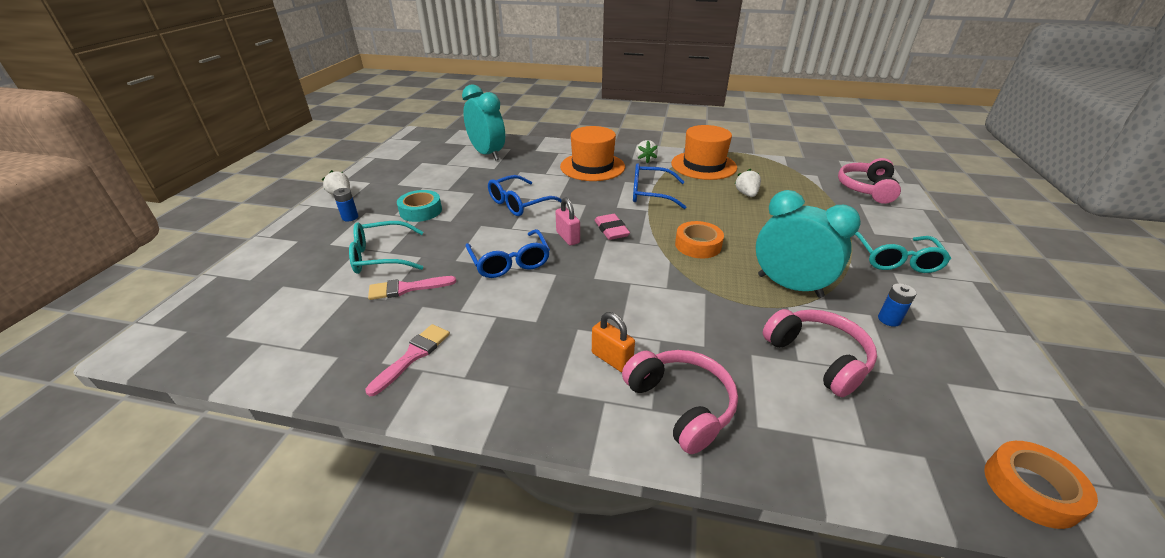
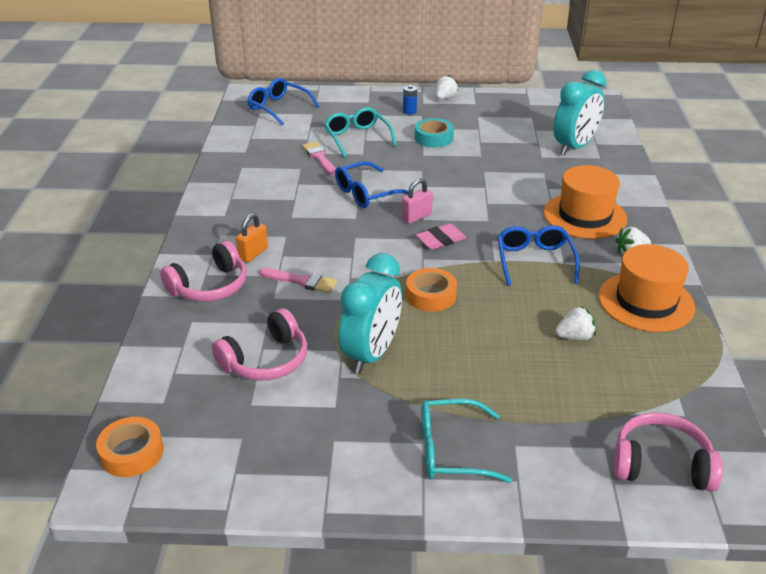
camera: 80 degrees right, 0 degrees up
(413, 356) = (248, 176): pink brush -> pink brush (302, 281)
(519, 203) = (471, 183): blue glasses -> blue glasses (278, 108)
(889, 319) = (328, 418): blue battery -> none

